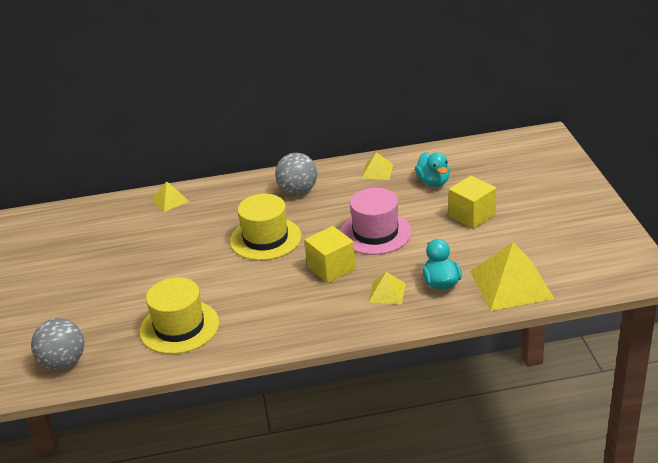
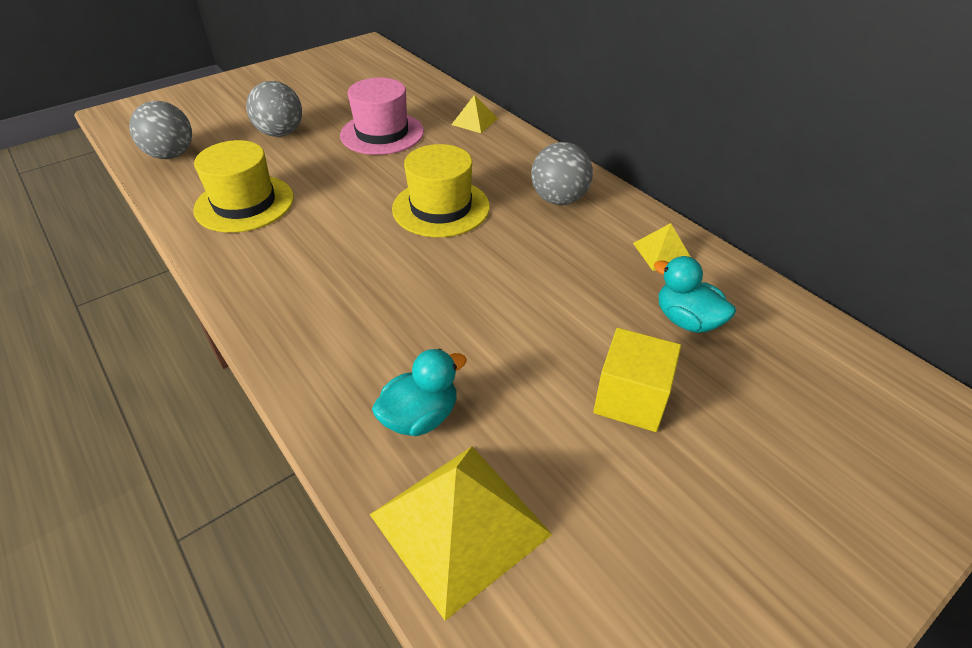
camera: 60 degrees right, 10 degrees up
(89, 297) = (280, 133): none -> grey ball
(331, 268) = (406, 283): yellow cube -> none
(375, 233) = (511, 299): pink hat -> pink hat (382, 133)
(387, 292) = (371, 358): yellow pyramid -> none
(433, 182) = (686, 320): turquoise duck -> turquoise duck turned 90 degrees clockwise

